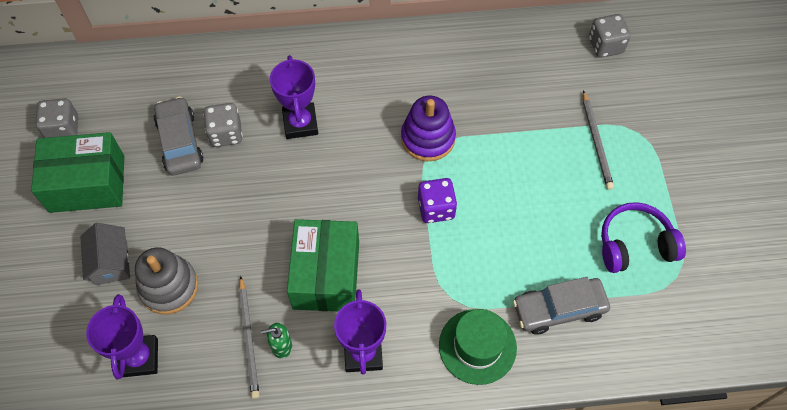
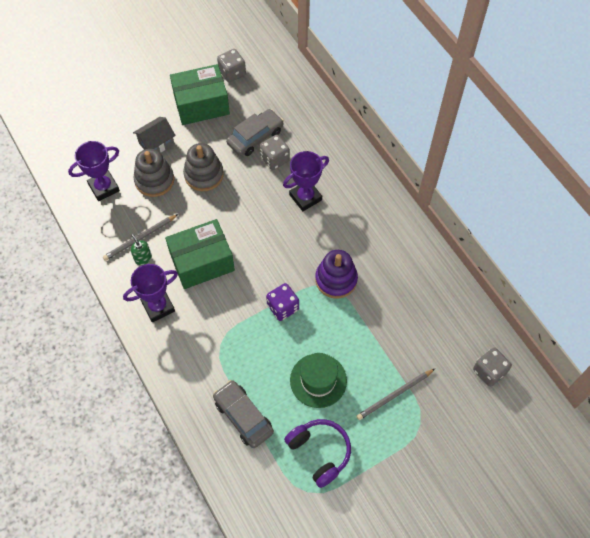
camera: 65 degrees right, 0 degrees up
(87, 184) = (201, 104): green box -> green box turned 75 degrees counterclockwise
(198, 223) = (204, 175): none -> grey stacking toy
(477, 346) = (192, 373): green hat -> green hat (318, 380)

